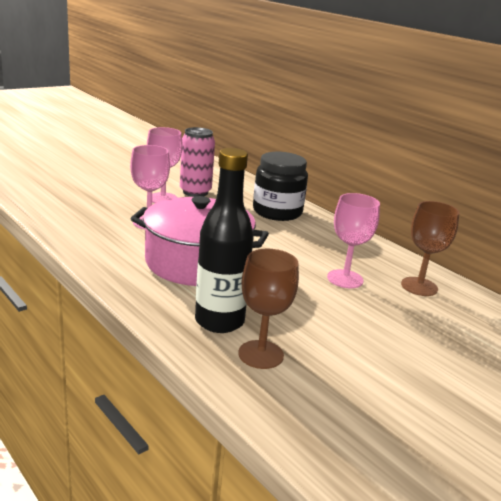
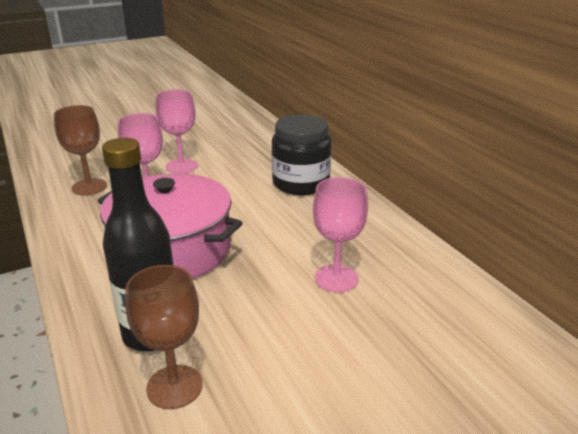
camera: 15 degrees right, 5 degrees up
(195, 192) = (221, 158): pink can -> none
(419, 286) = (428, 293): brown goblet -> brown goblet (89, 187)

